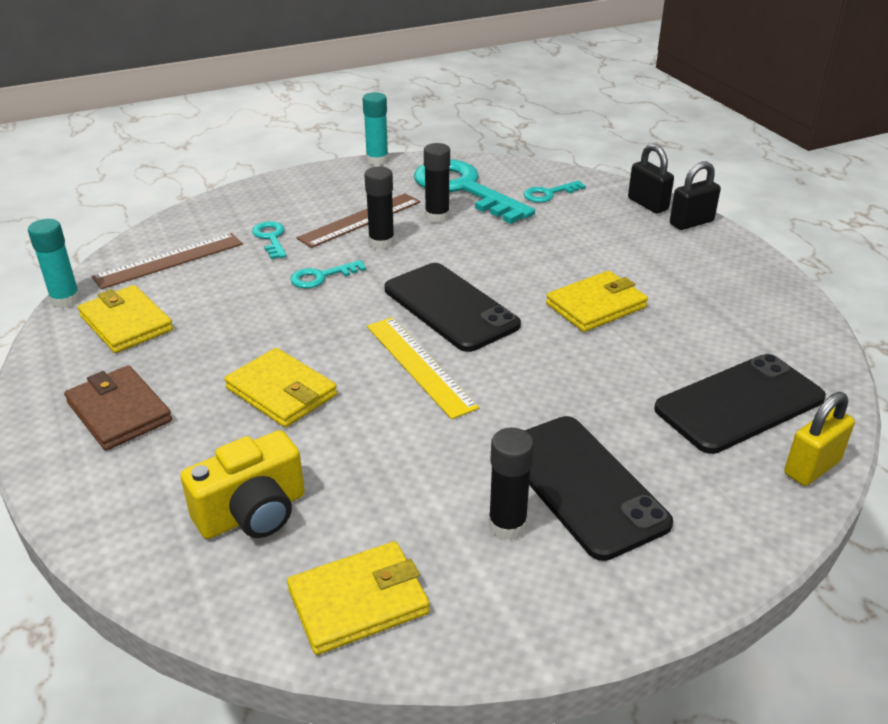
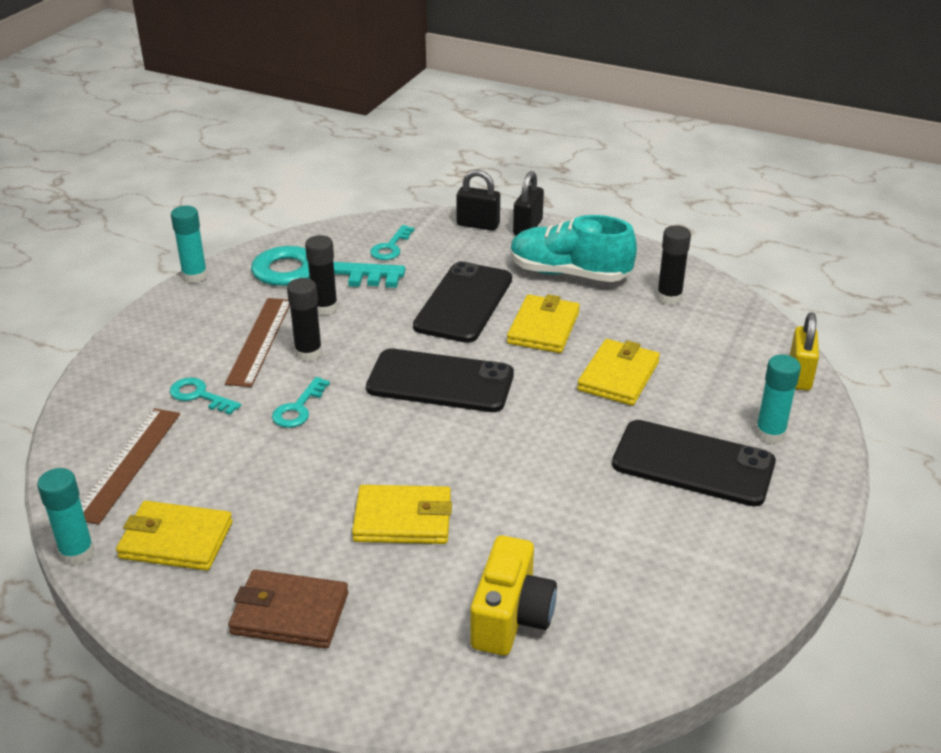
camera: 40 degrees left, 0 degrees up
(358, 601) = (659, 624): yellow wallet -> yellow wallet (618, 376)
(419, 365) = (479, 440): yellow ruler -> none
(507, 525) = (683, 517): black glue stick -> black glue stick (669, 297)
(681, 273) = (569, 273): none -> turquoise shoe
(701, 503) = (770, 434): none -> turquoise glue stick
(739, 403) = (715, 355): black phone -> black phone (464, 303)

